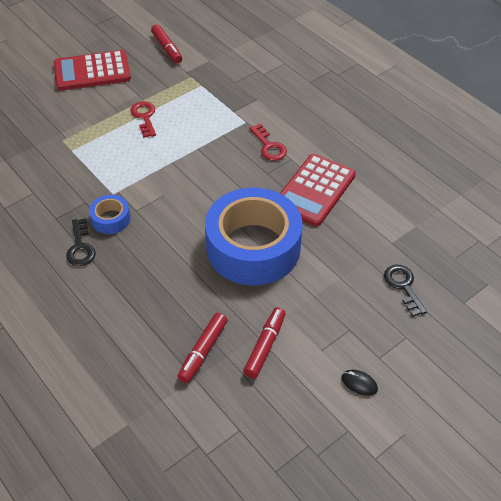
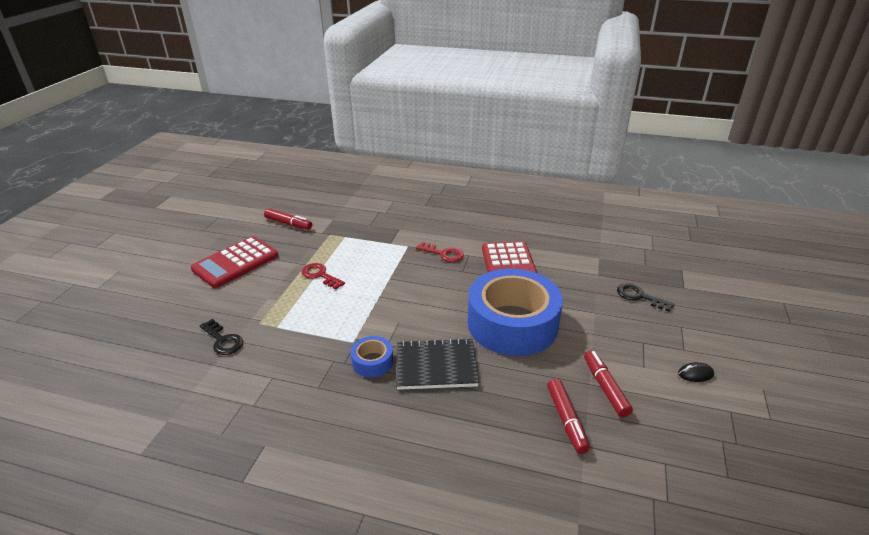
camera: 35 degrees left, 15 degrees down
(80, 247) = (368, 398): black key -> black key (223, 340)
(153, 249) = (436, 366): none -> black notebook

